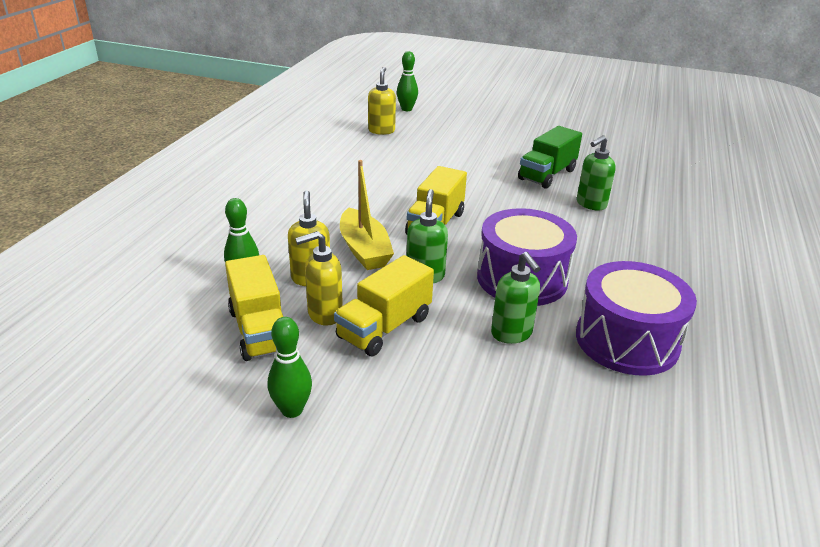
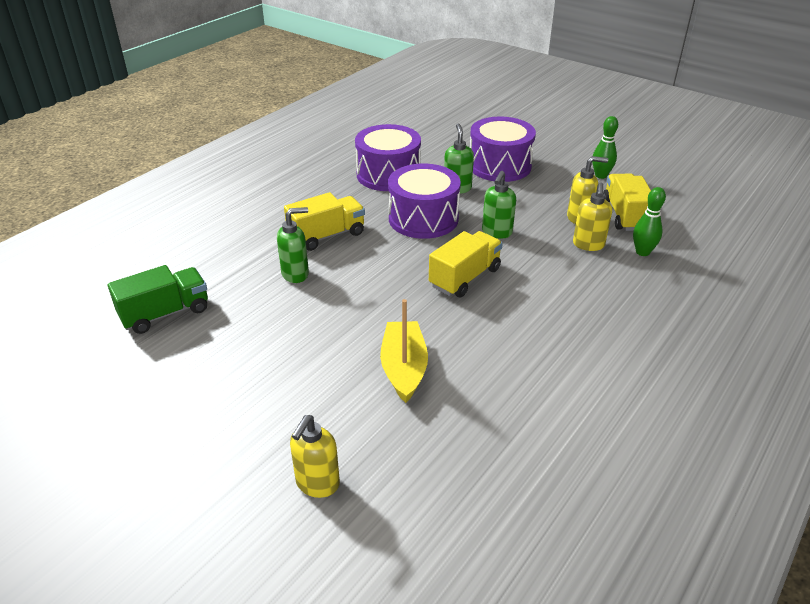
camera: 160 degrees left, 5 degrees up
(364, 250) = (540, 262): yellow boat -> yellow boat (404, 368)
(381, 131) = (463, 467): yellow soap dispenser -> yellow soap dispenser (317, 484)
(384, 327) = (539, 204): yellow truck -> yellow truck (327, 236)
(406, 109) = (391, 540): green bowling pin -> none
(473, 397) = (499, 166): none -> purple drum
(547, 175) = (298, 322): green truck -> green truck (165, 313)

